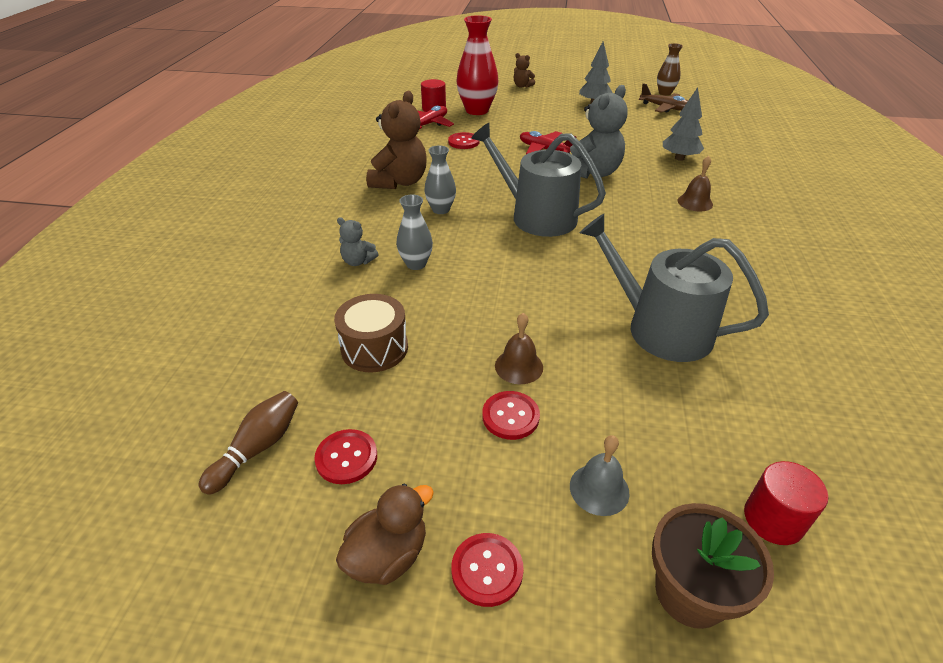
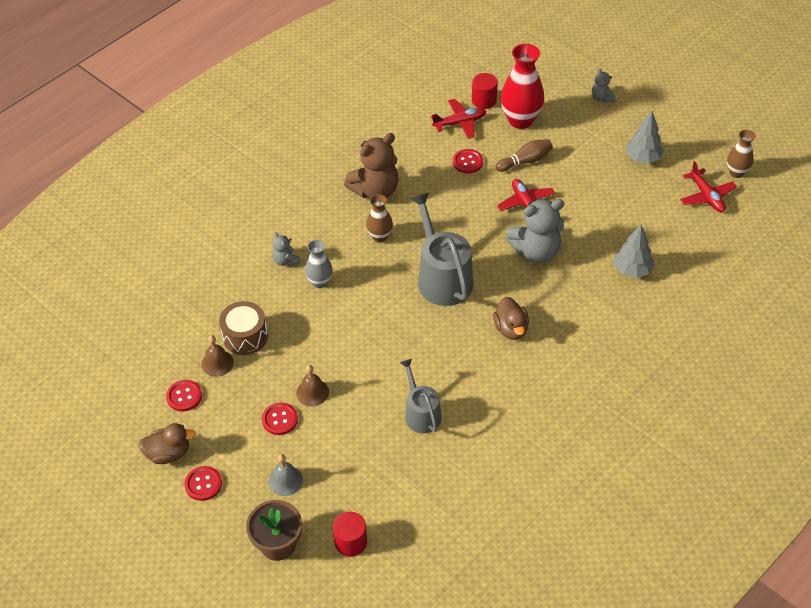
camera: 35 degrees right, 10 degrees up
(258, 448) = (148, 368): brown bowling pin -> brown bowling pin (525, 161)
(441, 209) = (380, 237): grey vase -> brown vase
(522, 86) = (601, 98): brown teddy bear -> grey teddy bear
(645, 226) = (511, 329): none -> brown duck
(659, 328) = (421, 413): grey watering can -> grey watering can, size x0.60
(665, 108) = (706, 196): brown plane -> red plane
(695, 202) = (580, 325): brown bell -> brown bell (217, 363)

